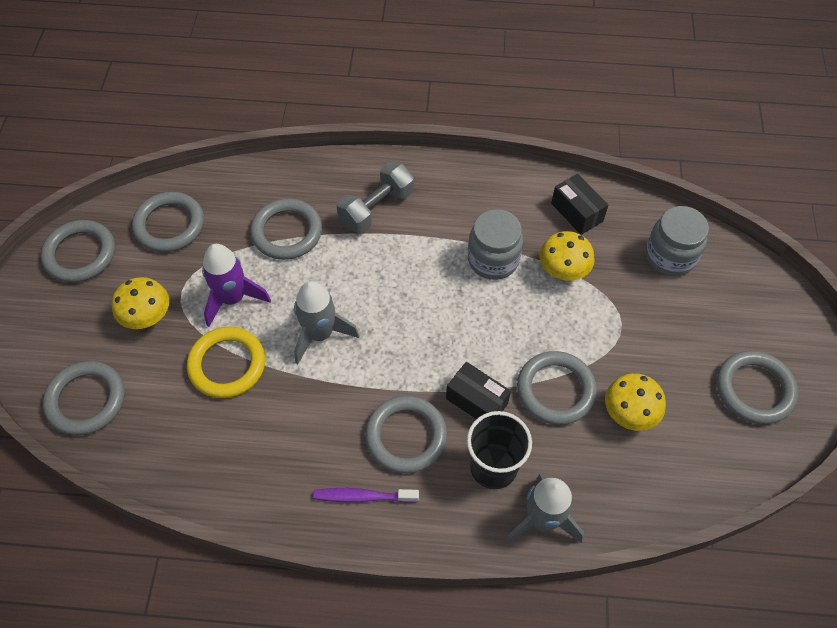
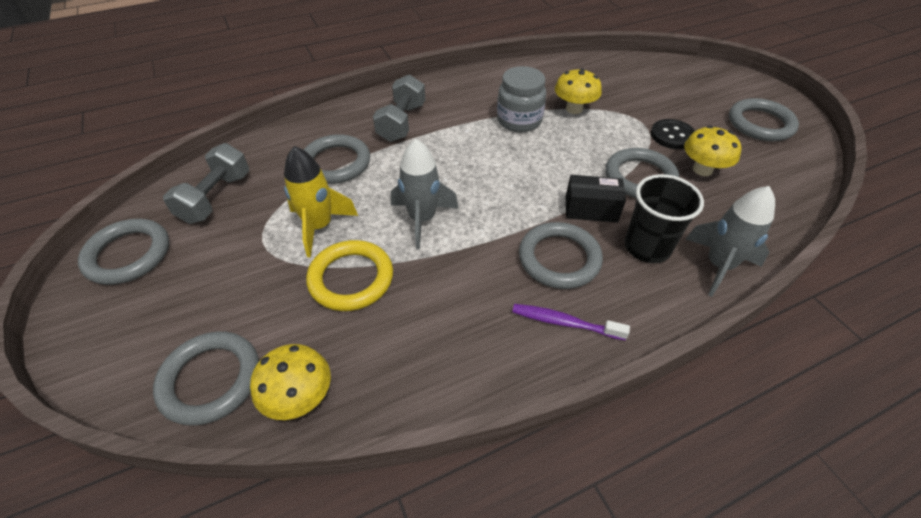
camera: 30 degrees left, 10 degrees down
(147, 317) = (239, 275): yellow mushroom -> yellow mushroom (300, 397)
(169, 225) = (216, 198): grey ring -> grey dumbbell
(233, 298) = (319, 226): purple rocket -> yellow rocket
(363, 496) = (564, 322): purple toothbrush -> purple toothbrush turned 45 degrees clockwise
(576, 212) = (551, 76): black box -> none
(638, 356) = (672, 135): none -> black button
(670, 256) = (634, 77): grey jar -> none

